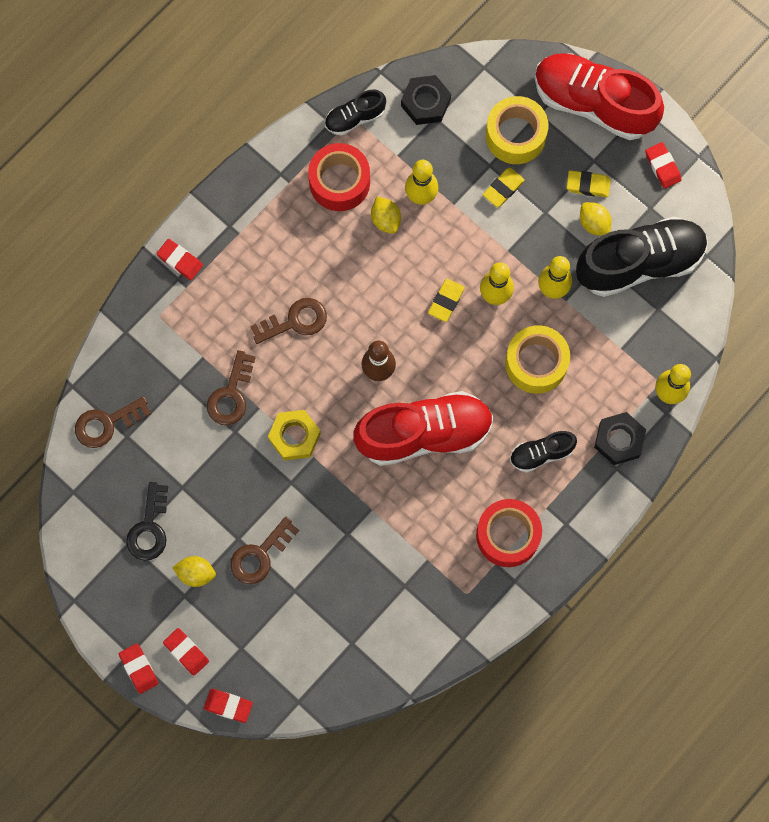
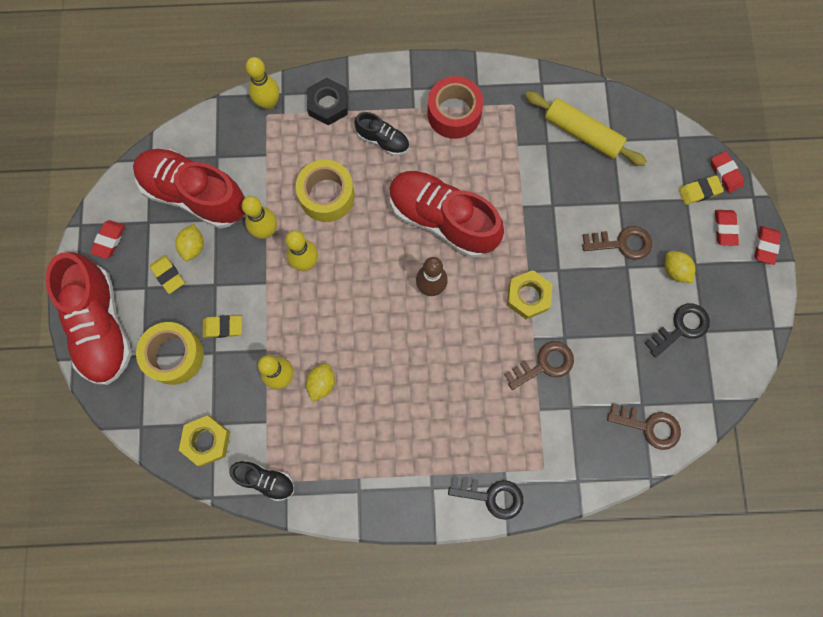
camera: 135 degrees left, 0 degrees up
(180, 261) = (491, 496): red eraser -> black key
(295, 321) = (453, 373): brown key -> none
(339, 182) = (324, 442): red tape -> none
(383, 624) = (582, 133): none -> yellow rolling pin
(425, 103) = (206, 441): black nut -> yellow nut
(446, 301) = (340, 289): yellow eraser -> yellow eraser (699, 191)
(639, 263) = (194, 194): black shoe -> red shoe

